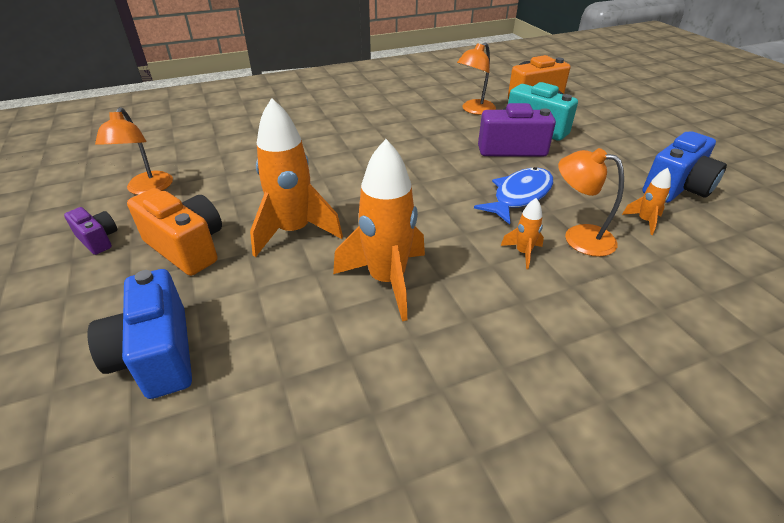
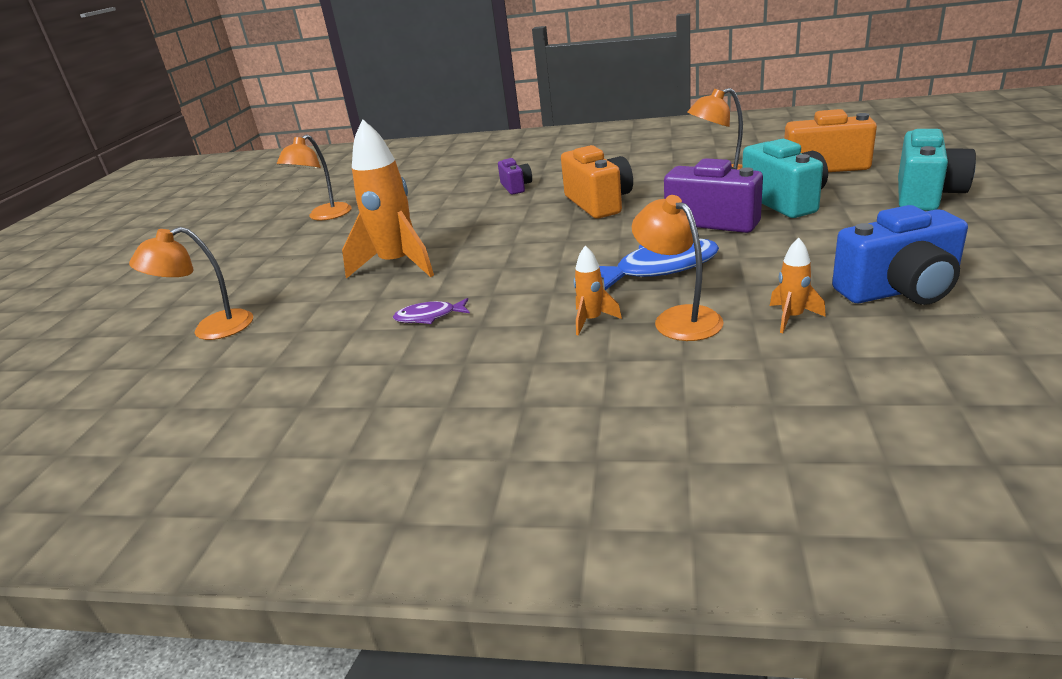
camera: 35 degrees right, 10 degrees down
(98, 239) = (254, 247): purple camera -> purple camera (516, 187)
(157, 355) = (211, 329): blue camera -> orange lamp
(187, 247) = (306, 263): orange camera -> orange camera (598, 203)
(387, 280) = (429, 317): orange rocket -> purple fish
(614, 114) = (926, 195): none -> turquoise camera

